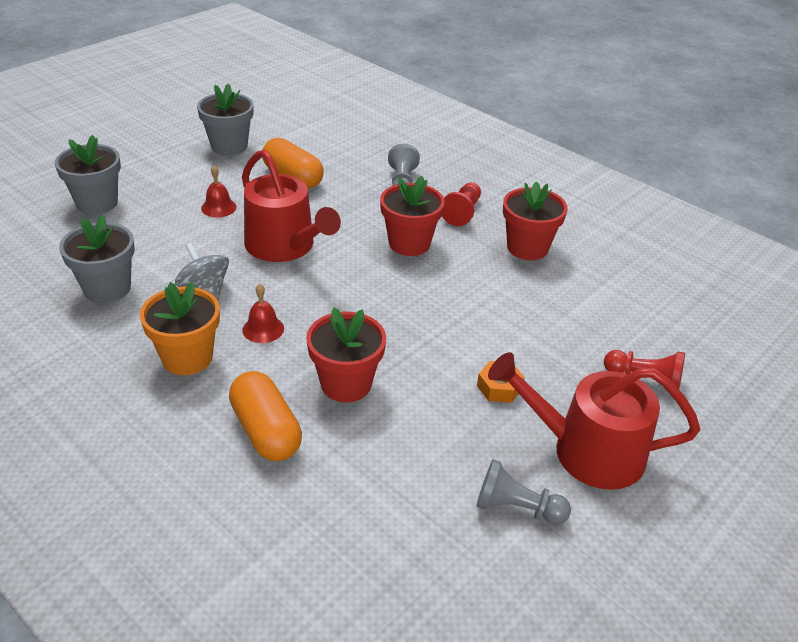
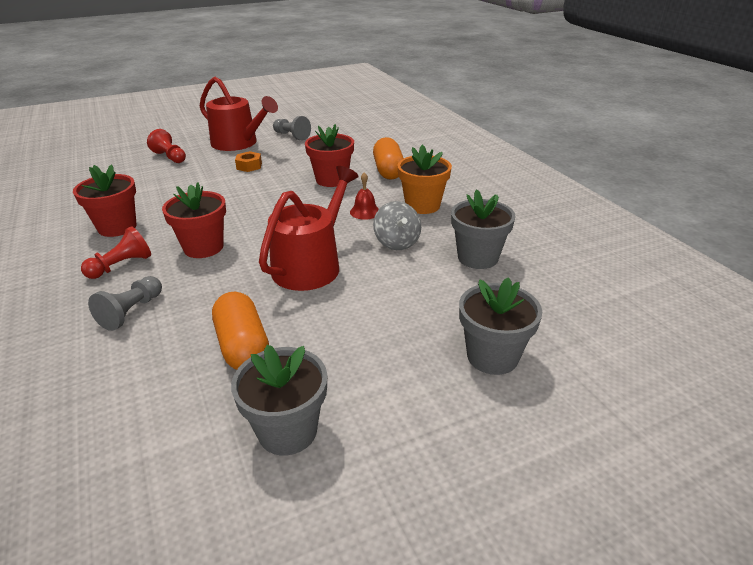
camera: 155 degrees left, 5 degrees down
(218, 207) = (352, 320): red bell -> none
(284, 246) = (311, 265): red watering can -> red watering can turned 45 degrees clockwise

